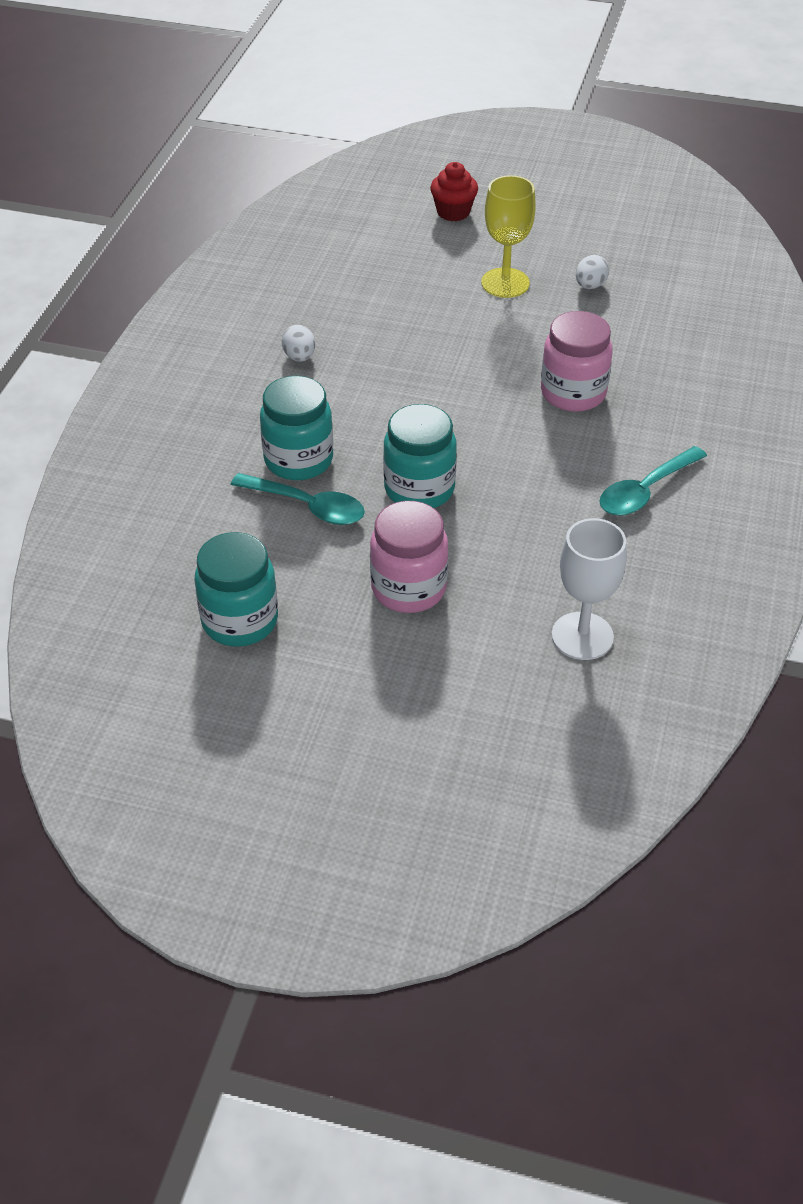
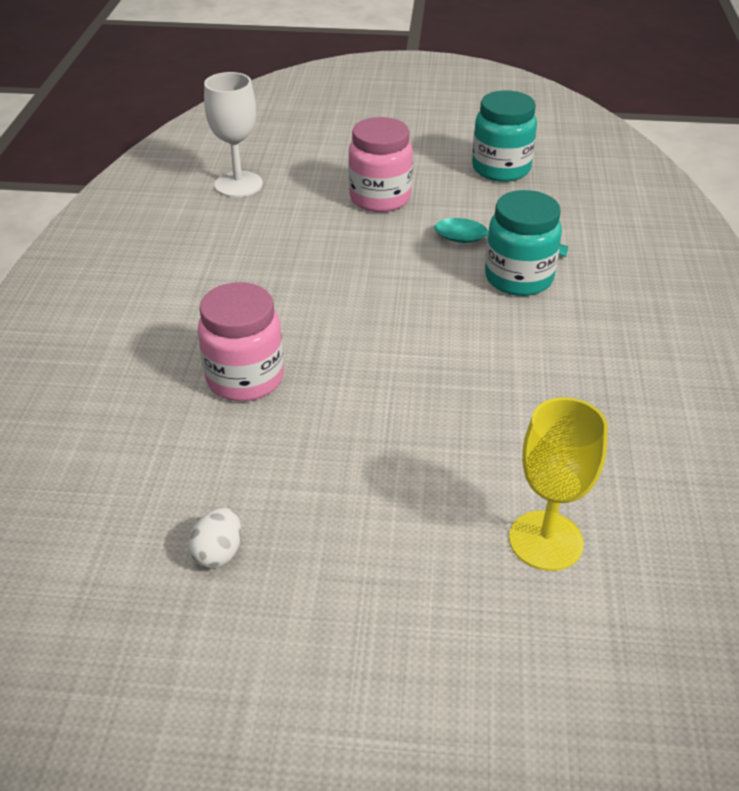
camera: 170 degrees right, 5 degrees down
(299, 357) = (580, 386): white egg -> none
(419, 489) = (393, 266): turquoise jar -> none
(453, 212) = (469, 703): red cupcake -> none
(505, 283) = (348, 540): yellow goblet -> yellow goblet (545, 540)
(645, 491) = (174, 287): turquoise spoon -> none

